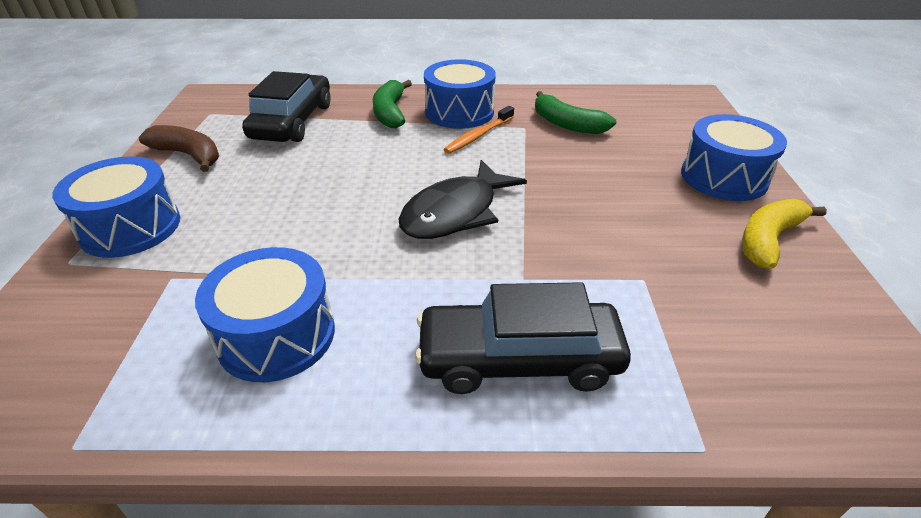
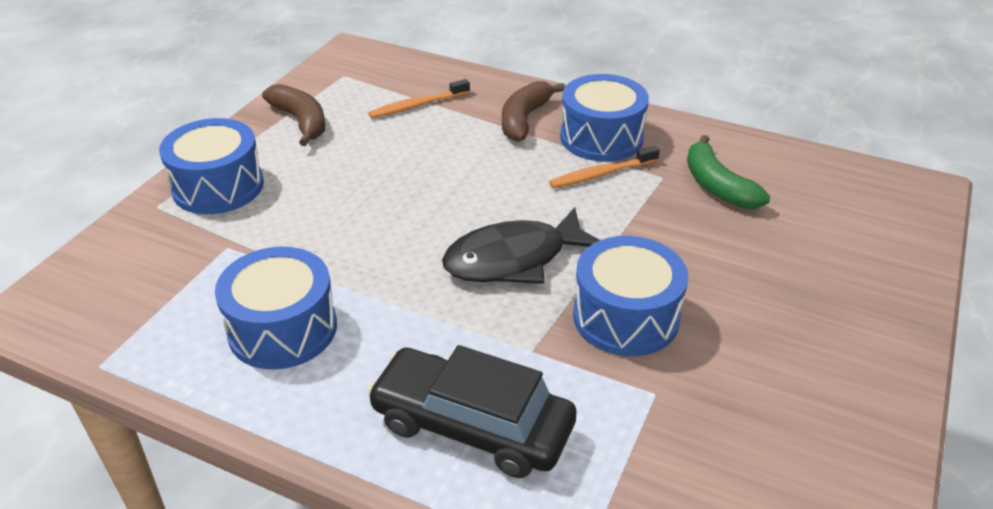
camera: 25 degrees right, 0 degrees up
(292, 121) = (417, 105): black car -> orange toothbrush
(390, 113) = (524, 119): green banana -> brown banana
(723, 177) = (857, 309): blue drum -> blue drum (625, 317)
(768, 240) = (841, 400): yellow banana -> none

